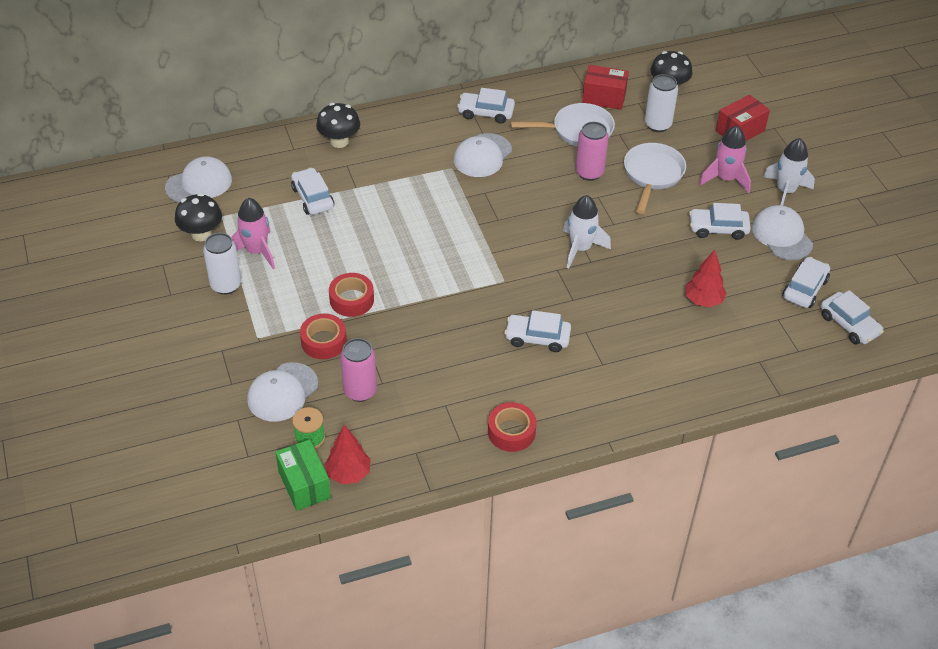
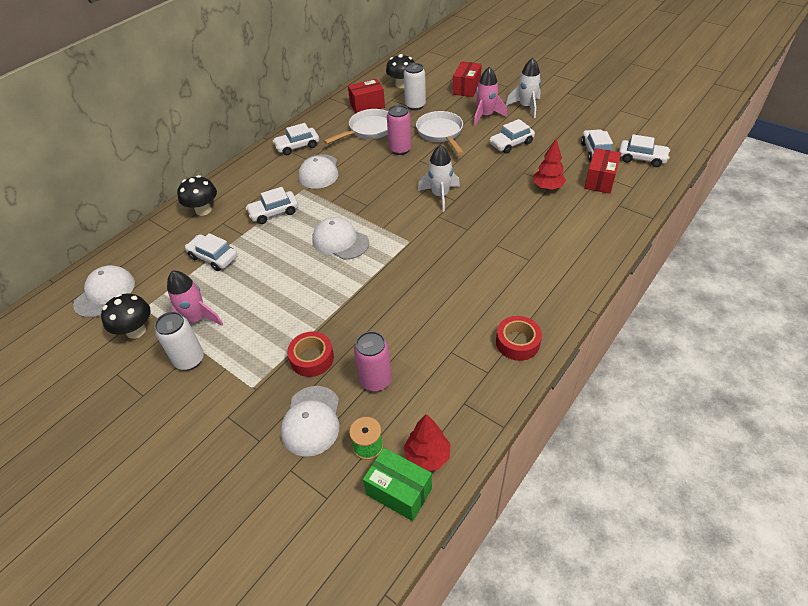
camera: 30 degrees left, 0 degrees up
(351, 300) = (307, 314): red tape -> none
(537, 338) = (469, 266): white car -> white car (274, 212)
(770, 324) = (600, 180): none -> red box
(782, 235) = (550, 130): white cap -> white cap (340, 241)

